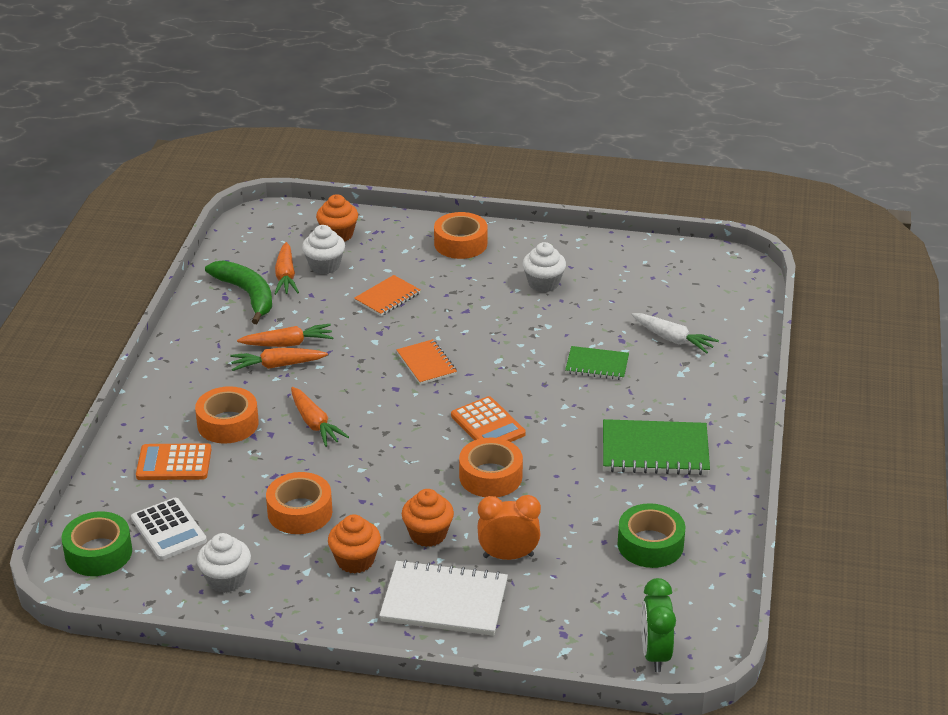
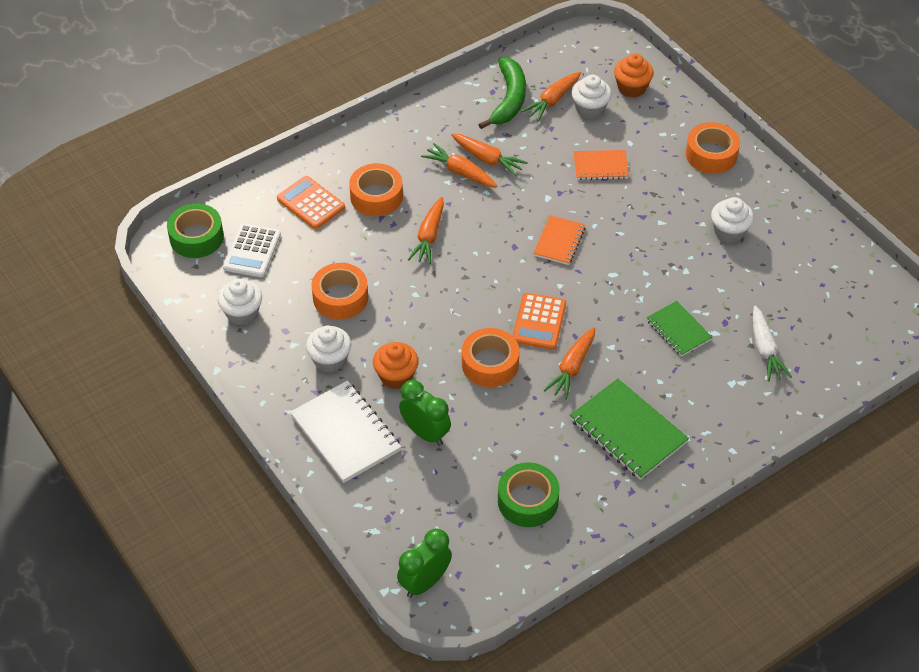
camera: 45 degrees right, 15 degrees up
(355, 560) = (330, 360): orange cupcake -> white cupcake
(508, 556) = (425, 433): orange clock -> green clock
(556, 438) = (572, 368): none -> orange carrot

